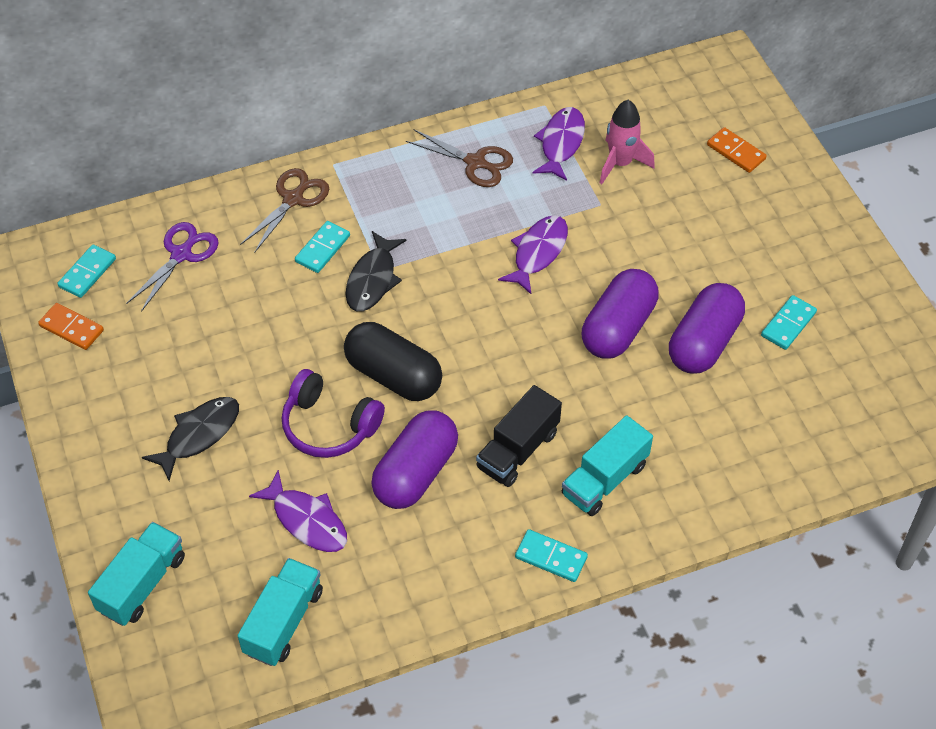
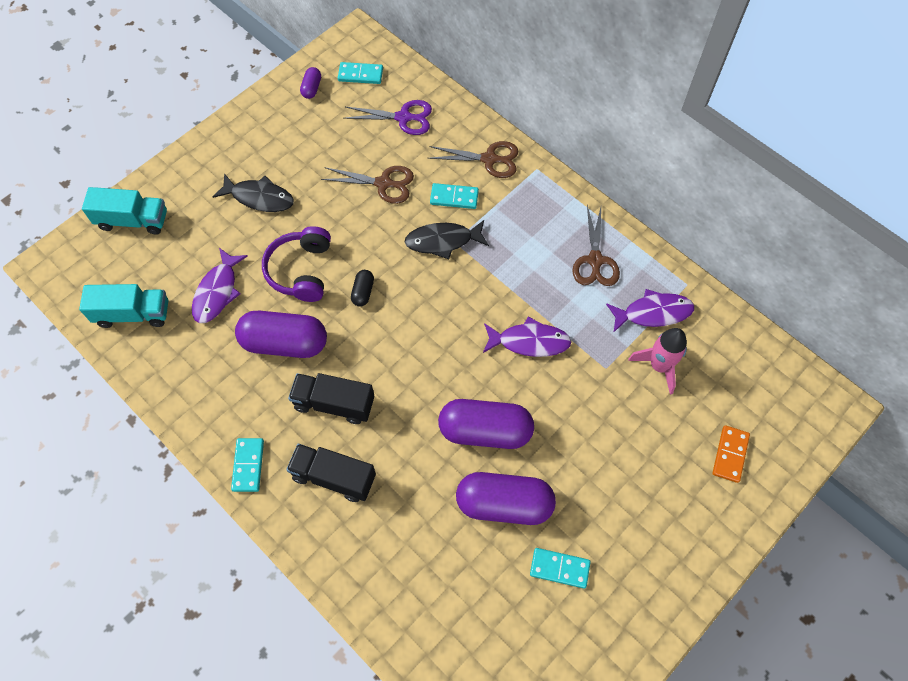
camera: 65 degrees right, 10 degrees up
(71, 328) = (311, 88): orange domino -> purple capsule
(261, 306) = (383, 183): none -> brown scissors
(393, 375) = (363, 292): black capsule -> black capsule, size x0.45
(604, 479) = (334, 477): turquoise truck -> black truck

